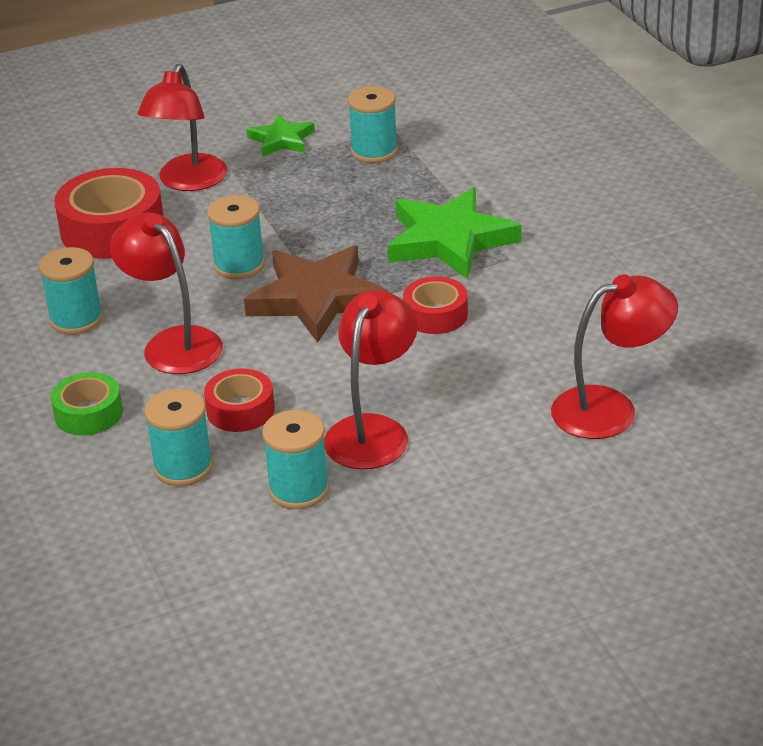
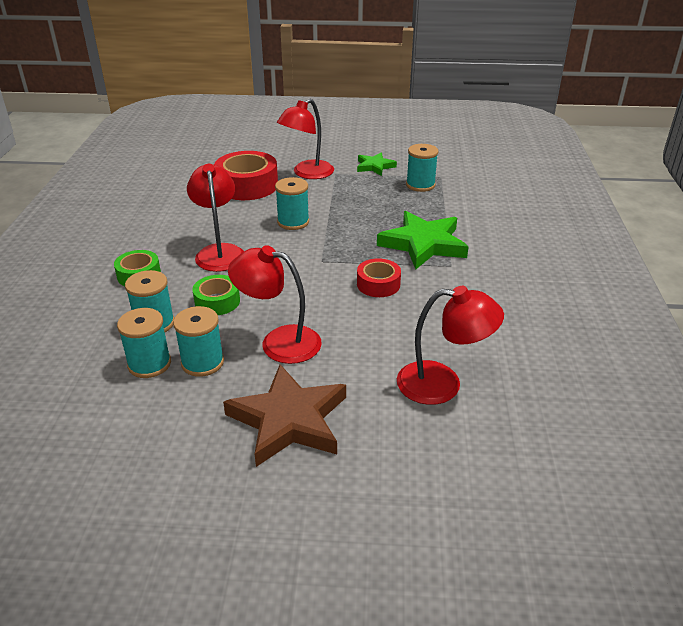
camera: 25 degrees right, 0 degrees up
(76, 319) = (184, 224): turquoise spool -> turquoise spool (149, 364)
(240, 410) = (217, 301): red tape -> green tape
(316, 298) = (318, 253): brown star -> brown star (289, 420)
(373, 431) = (279, 342): red lamp -> red lamp turned 120 degrees counterclockwise

